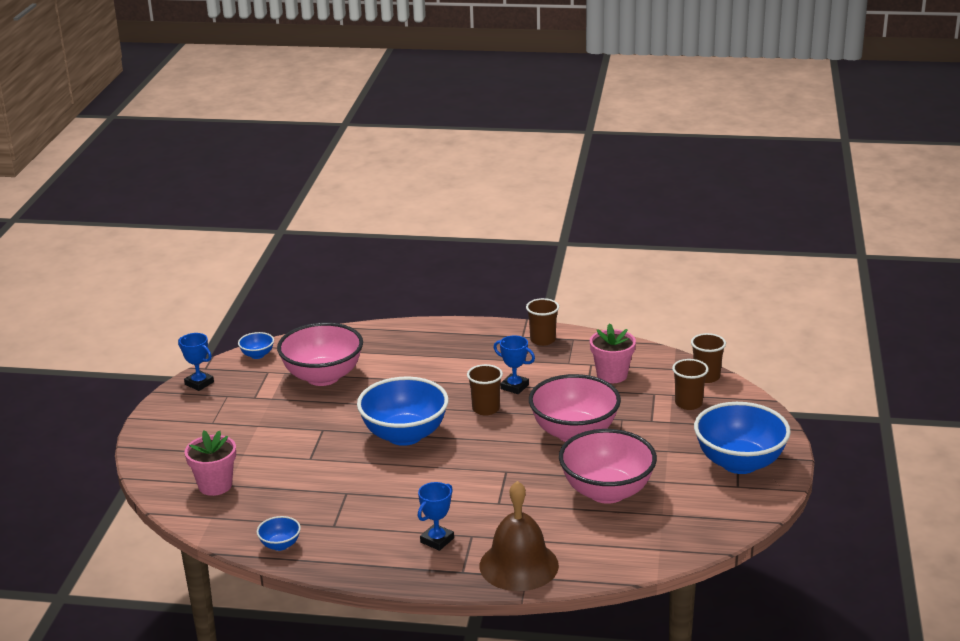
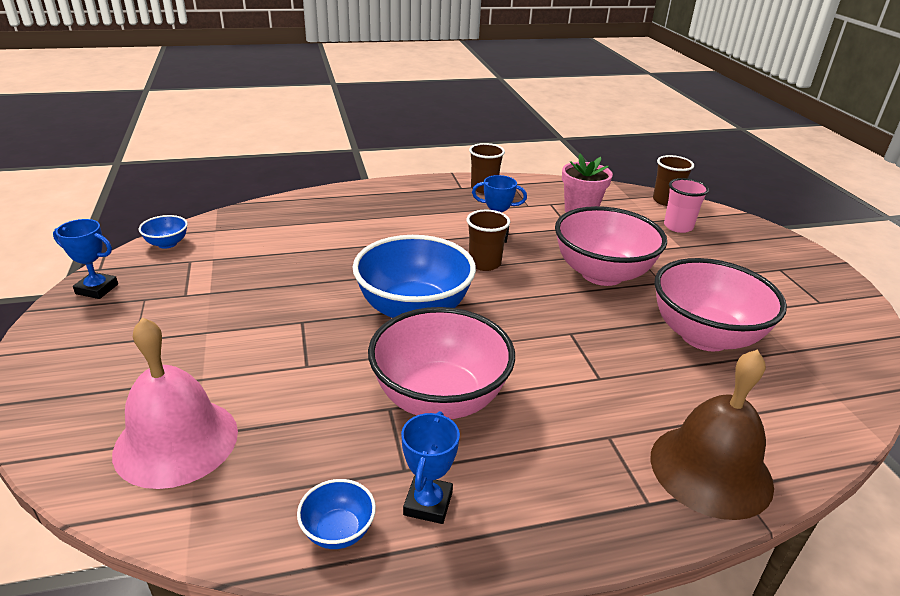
camera: 25 degrees left, 5 degrees up
(215, 485) = (176, 441): pink flower pot -> pink bell
(323, 377) = (266, 256): pink bowl -> pink bowl (439, 399)
(437, 540) = (570, 456): blue trophy -> blue trophy (428, 503)
(688, 403) = (678, 226): brown cup -> pink cup
(739, 463) = (791, 277): blue bowl -> none

